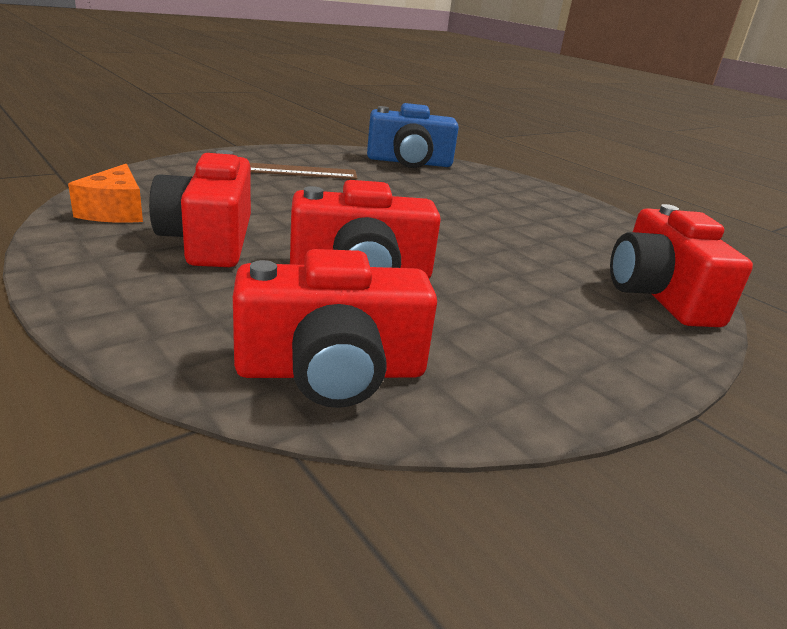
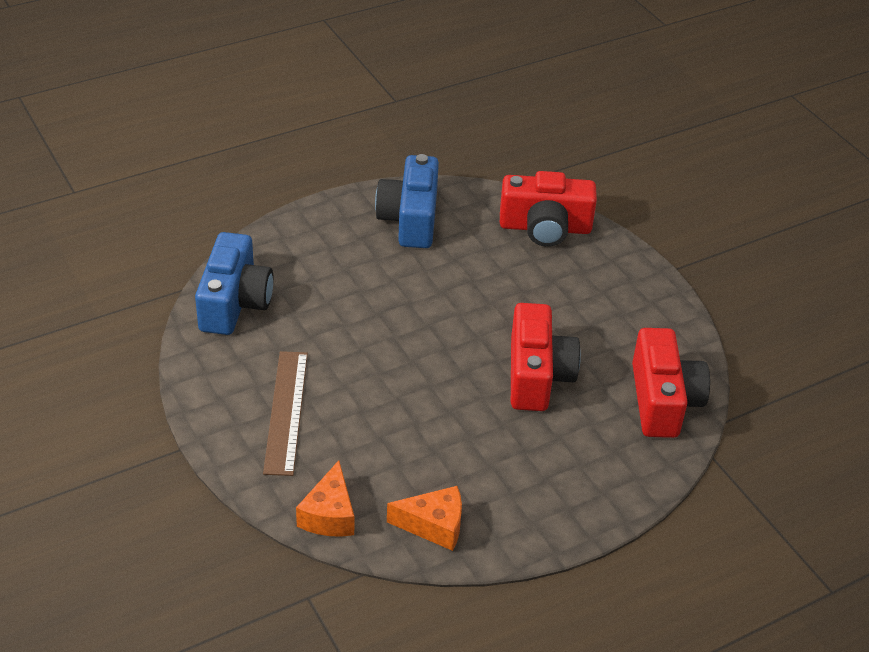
camera: 80 degrees left, 15 degrees up
(149, 177) = (329, 515): none -> orange cheese
(209, 240) = (488, 459): red camera -> none
(584, 223) = (410, 219): none -> blue camera

